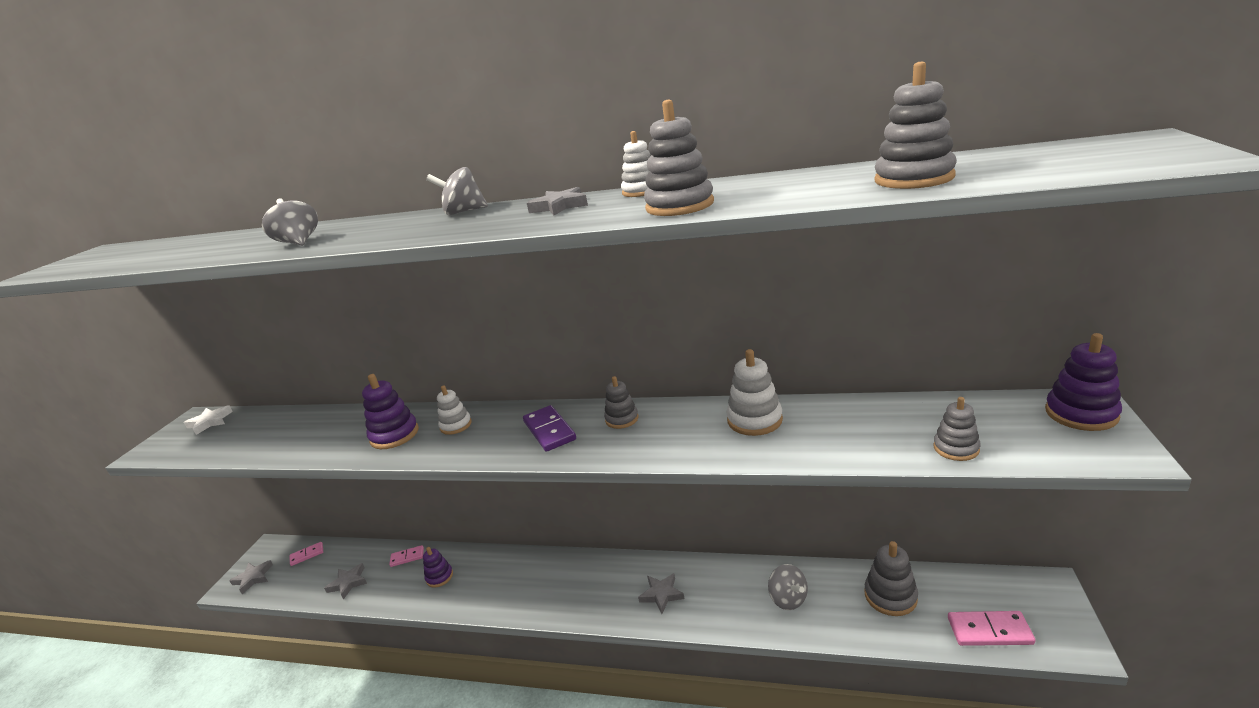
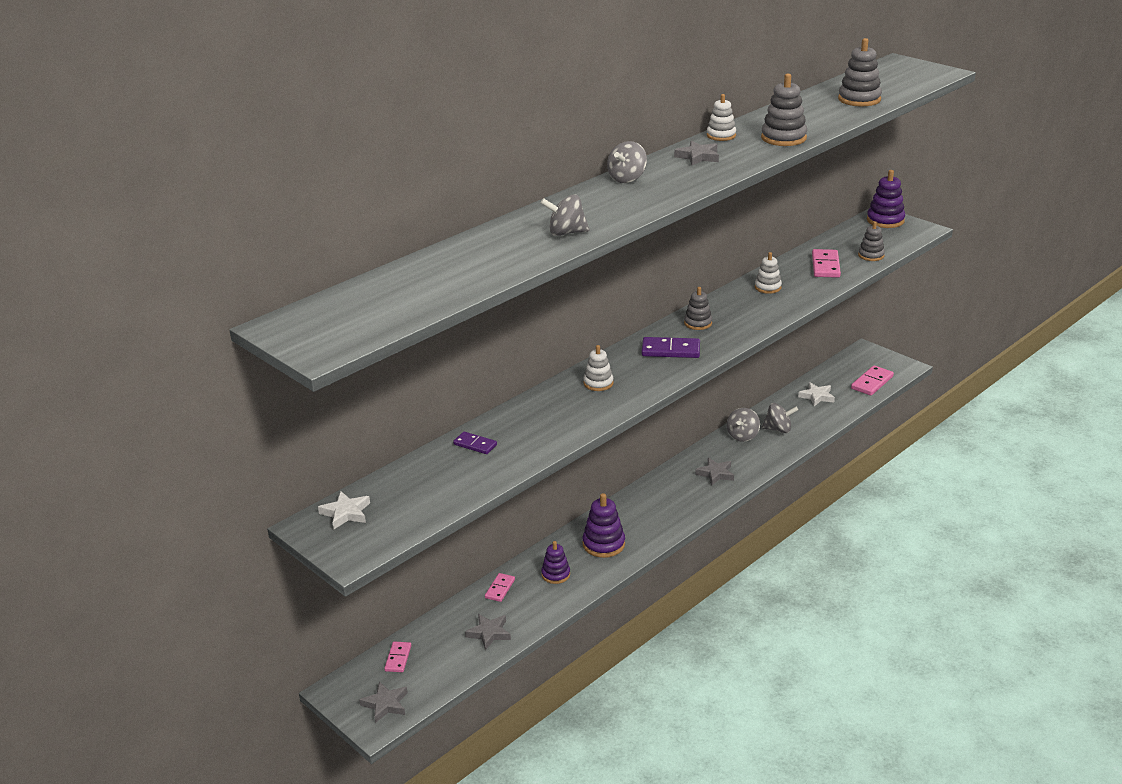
camera: 60 degrees left, 5 degrees up
(322, 422) = (475, 444): none -> purple domino
(394, 435) = (568, 412): purple stacking toy -> purple stacking toy (603, 544)
(746, 578) = (742, 436): none -> grey spinning top
(754, 420) = (768, 287): white stacking toy -> white stacking toy, size x0.66
(867, 430) = (825, 266): none -> pink domino
(890, 596) = (817, 396): grey stacking toy -> white star

